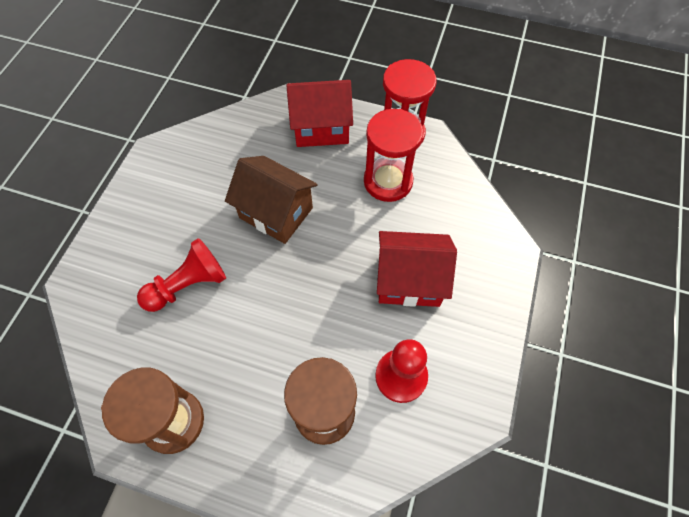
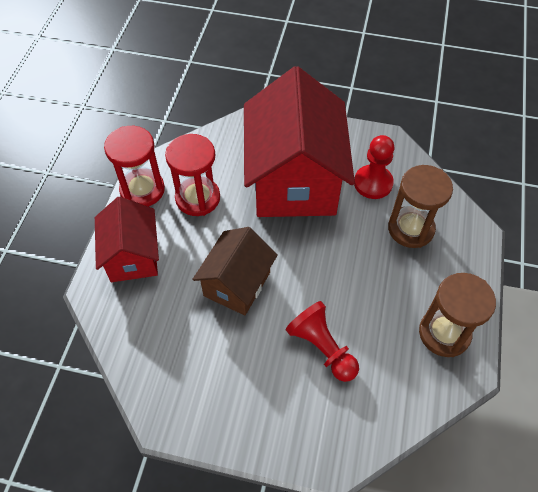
camera: 95 degrees left, 5 degrees down
(409, 281) = (294, 180): red house -> red house, size x1.81

